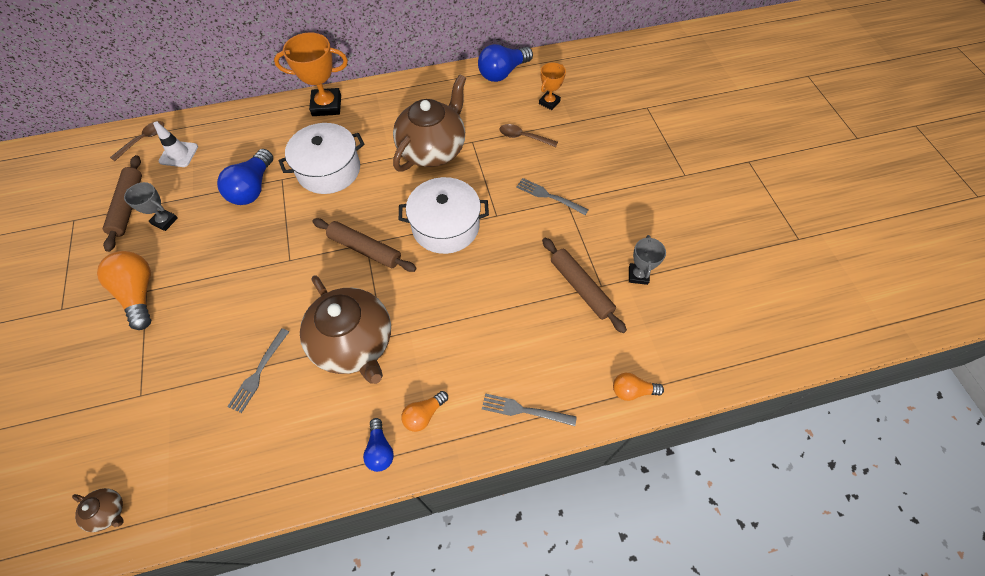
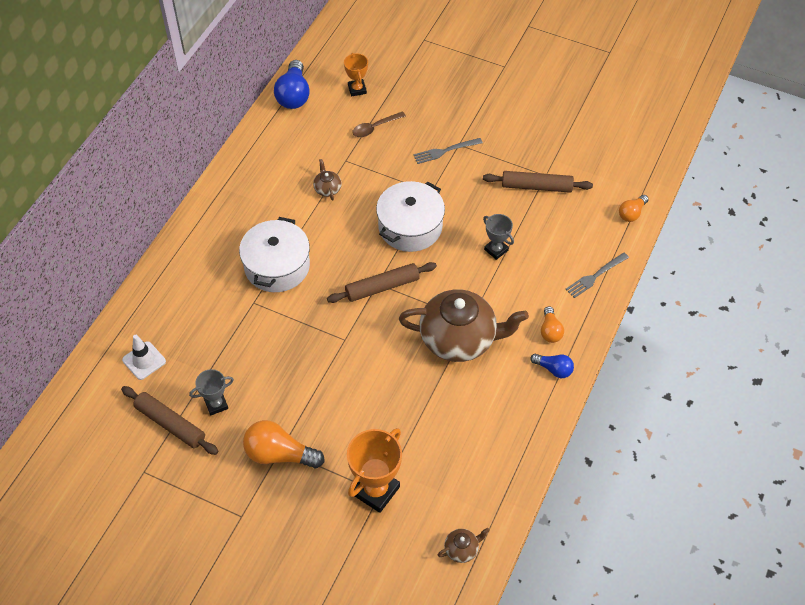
camera: 50 degrees left, 5 degrees down
(143, 140) = (96, 379): brown spoon -> none
(253, 188) = (243, 326): blue light bulb -> none
(258, 373) = (430, 409): grey fork -> none
(326, 105) = (200, 228): orange trophy -> orange trophy (376, 490)
(433, 149) = (327, 189): brown teapot -> brown teapot, size x0.40
(638, 275) = (556, 150): grey trophy -> grey trophy (496, 250)

